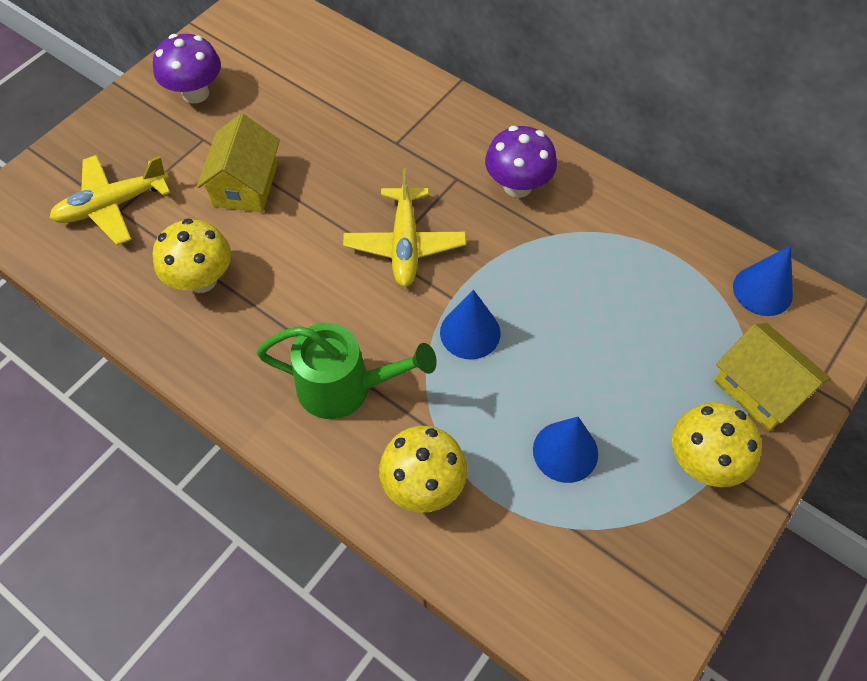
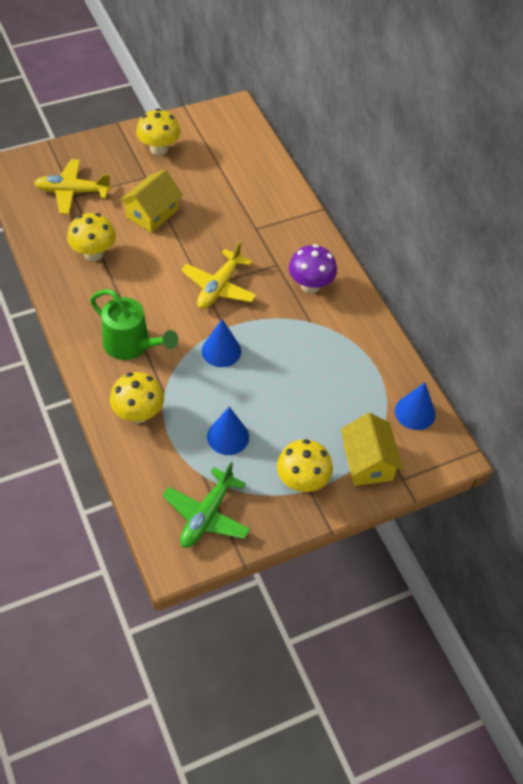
camera: 25 degrees right, 5 degrees down
(195, 93) = (159, 149): purple mushroom -> yellow mushroom
(621, 586) = (207, 515): none -> green plane

